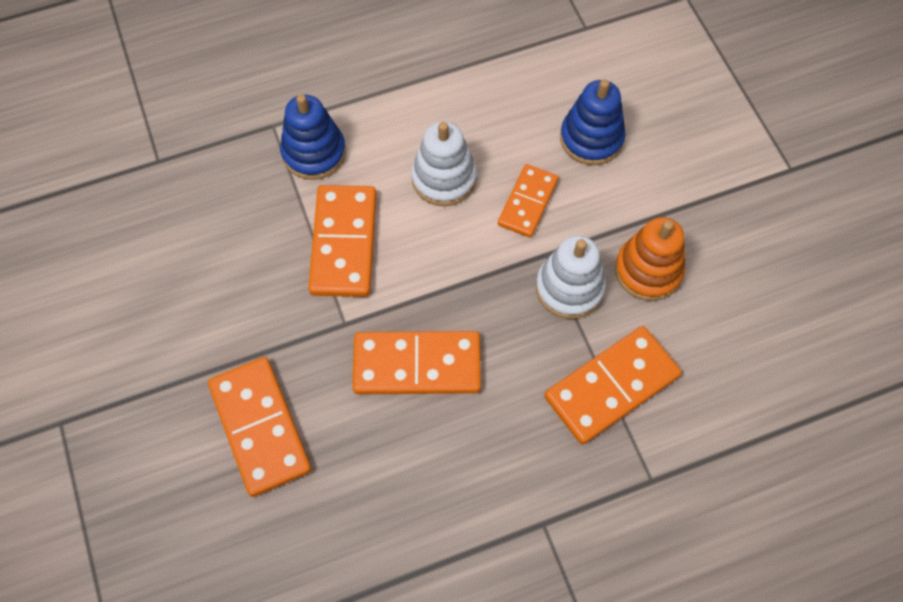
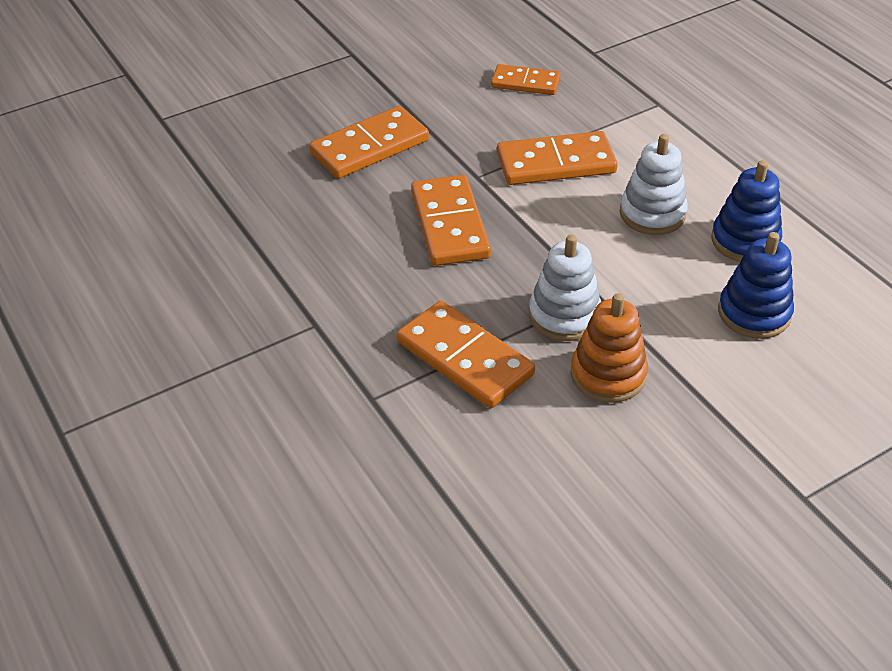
camera: 80 degrees right, 20 degrees down
(314, 153) = (641, 131): blue stacking toy -> blue stacking toy (745, 241)
(527, 202) = (651, 274): orange domino -> orange domino (525, 83)

